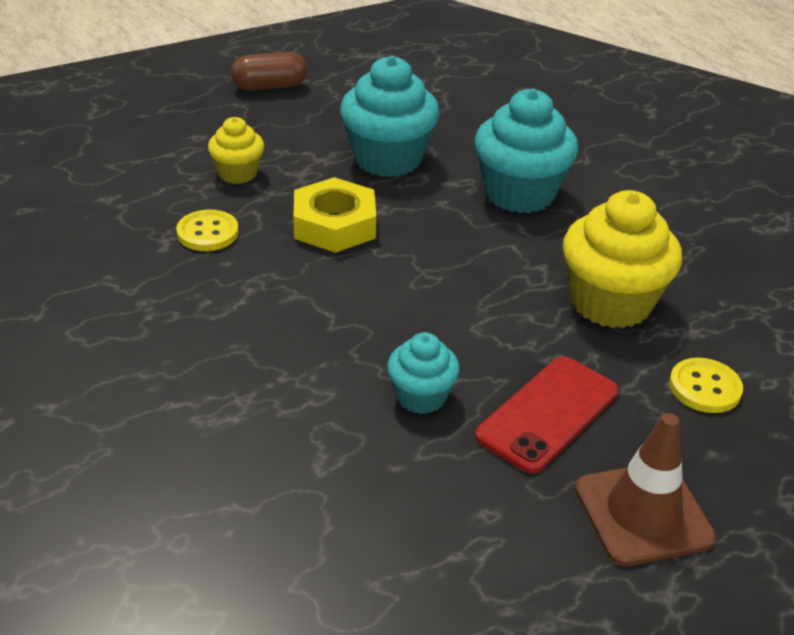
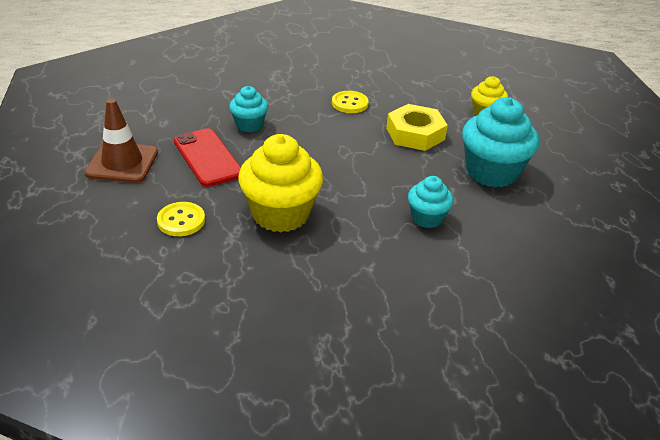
camera: 110 degrees right, 0 degrees up
(207, 233) = (422, 94): yellow button -> yellow button (349, 103)
(270, 86) = (608, 146): brown capsule -> none
(519, 193) = (427, 218): turquoise cupcake -> turquoise cupcake, size x0.55

